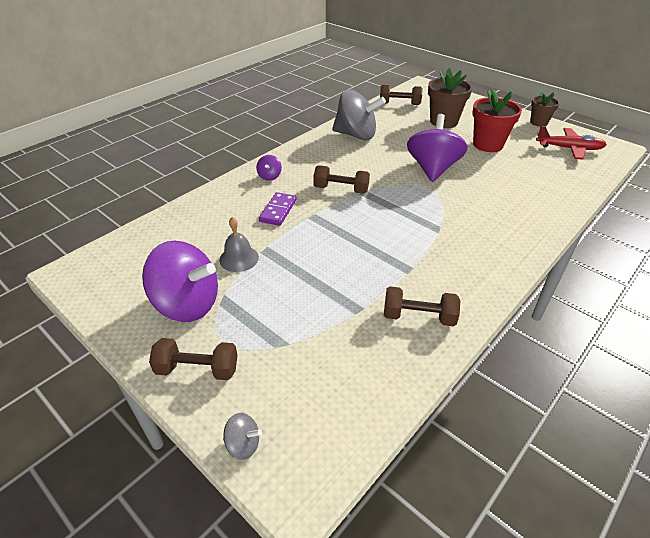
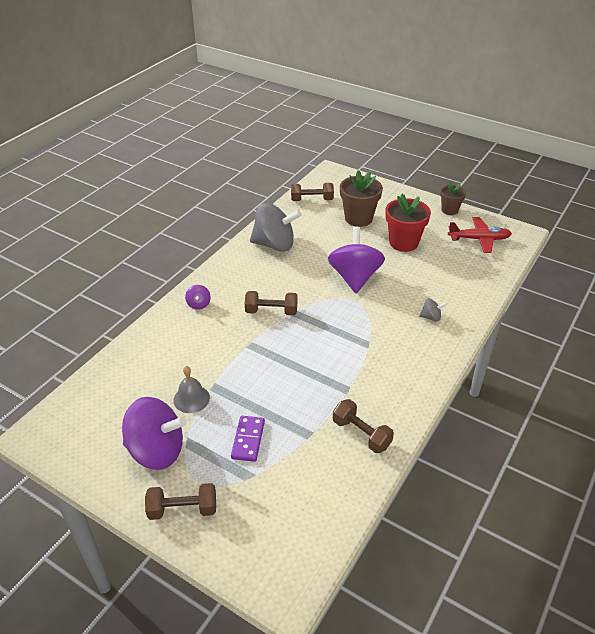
camera: 10 degrees left, 0 degrees up
(243, 444) = (238, 565): grey spinning top -> grey spinning top (431, 317)
(278, 210) = (216, 343): purple domino -> purple domino (248, 440)
(418, 317) = (361, 434): brown dumbbell -> brown dumbbell turned 45 degrees clockwise

